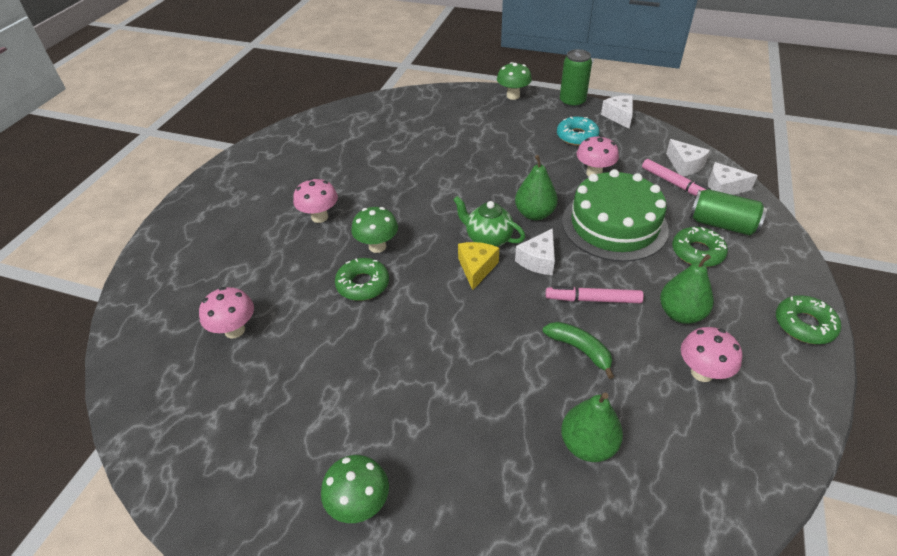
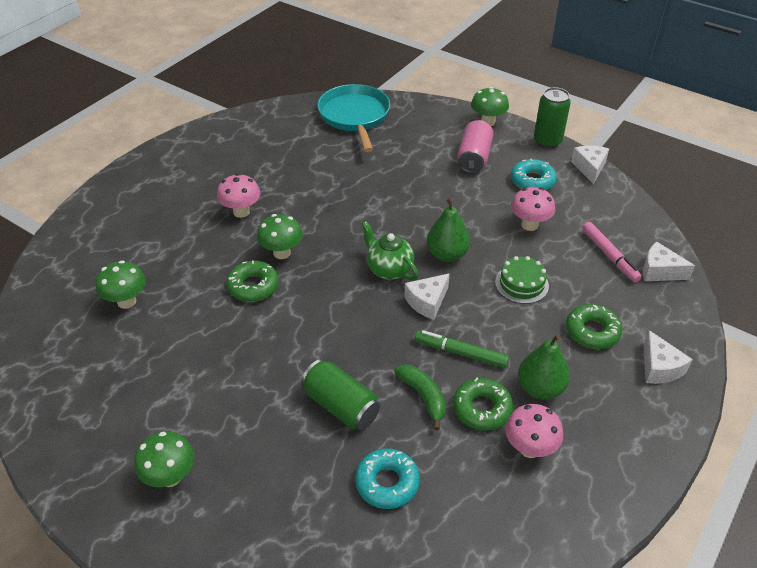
camera: 15 degrees right, 0 degrees up
(235, 330) = (126, 301): pink mushroom -> green mushroom
(391, 112) = (354, 116): none -> turquoise pan
(476, 268) = (364, 296): yellow cheese -> none
(516, 127) = (474, 158): none -> pink can
(588, 445) = (387, 483): green pear -> turquoise donut
(593, 299) = (461, 353): pink marker -> green marker
(614, 225) = (521, 284): green cake -> green cake, size x0.49
(684, 165) = (631, 237): white cheese -> white cheese (659, 368)
(722, 224) = (635, 309): green can -> green can (341, 406)
(804, 325) = (661, 430): green donut -> green donut (482, 409)

